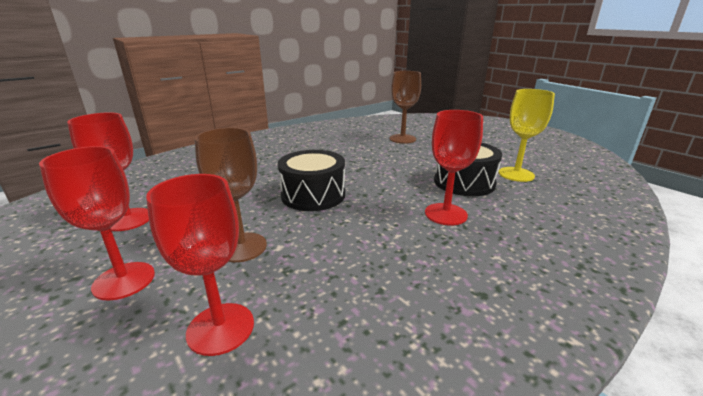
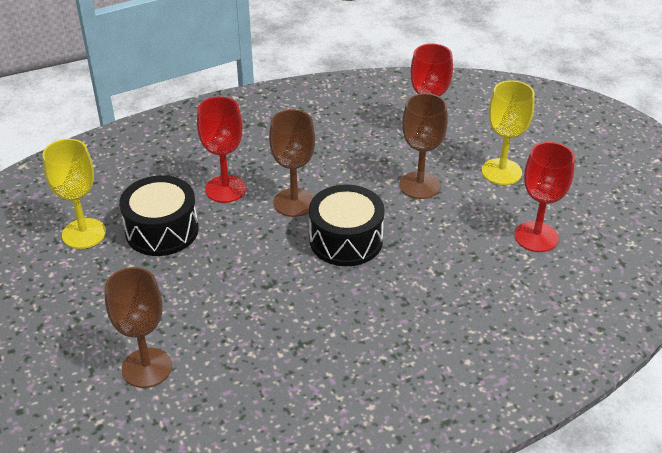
camera: 165 degrees left, 15 degrees up
(124, 280) = (501, 172): red goblet -> yellow goblet
(372, 213) = (294, 202): none -> brown goblet

